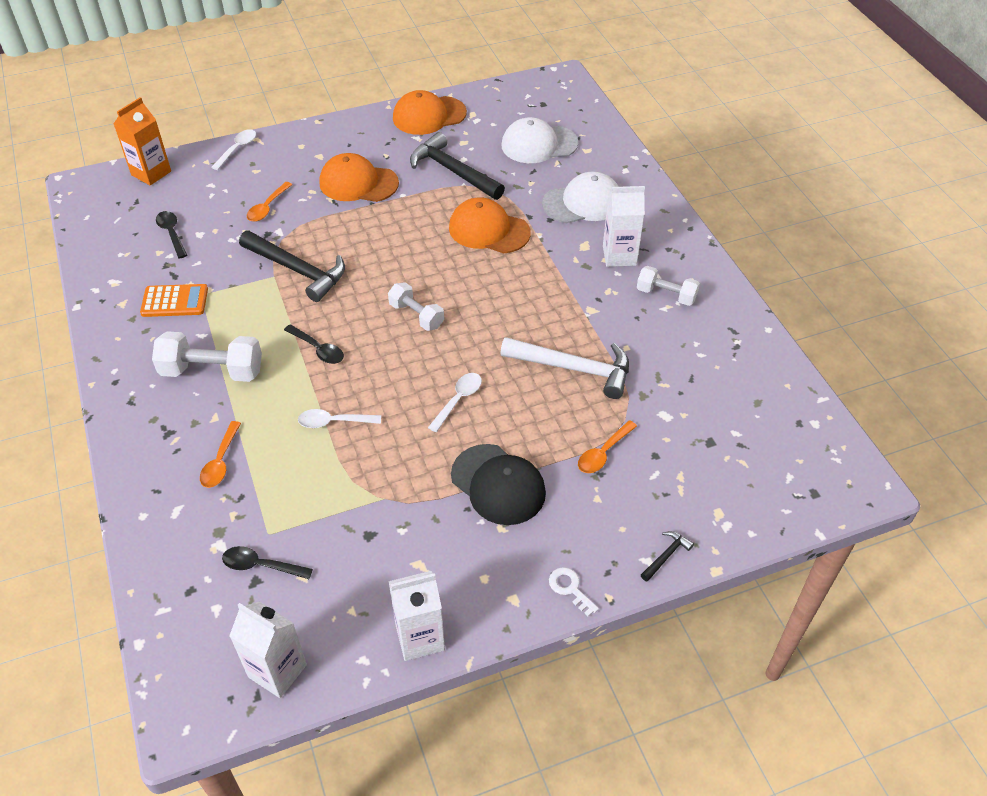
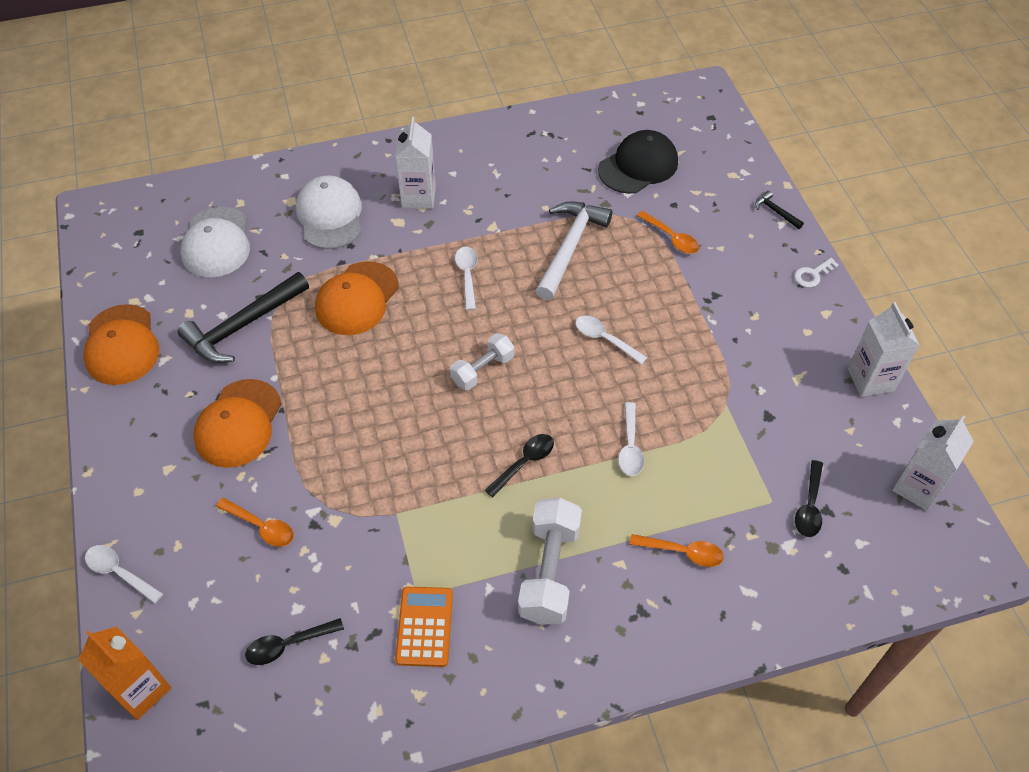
camera: 85 degrees left, 5 degrees up
(297, 270) = (390, 487): black hammer -> none
(498, 484) = (707, 315): black cap -> black cap (638, 166)
(525, 297) = (467, 275): none -> white spoon
(666, 295) = (479, 170): white dumbbell -> none

